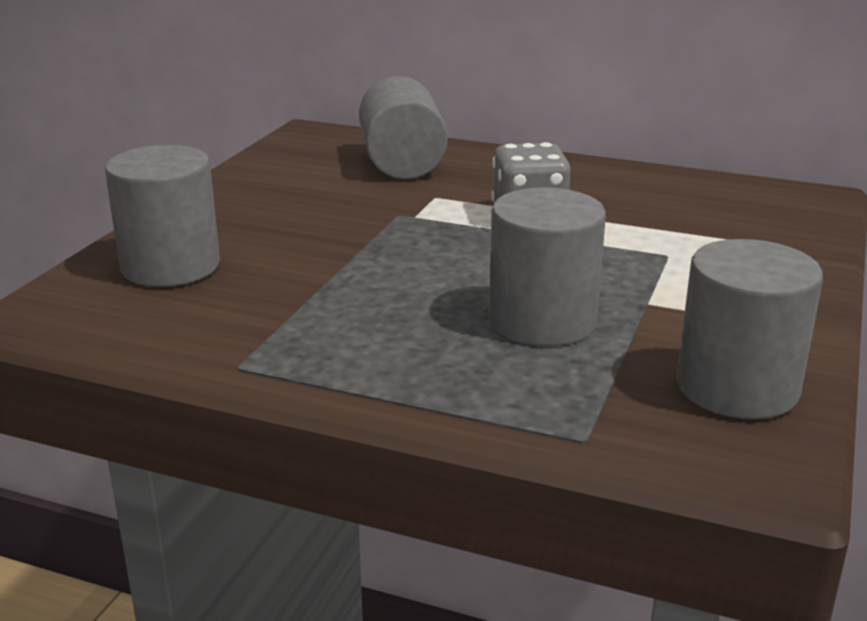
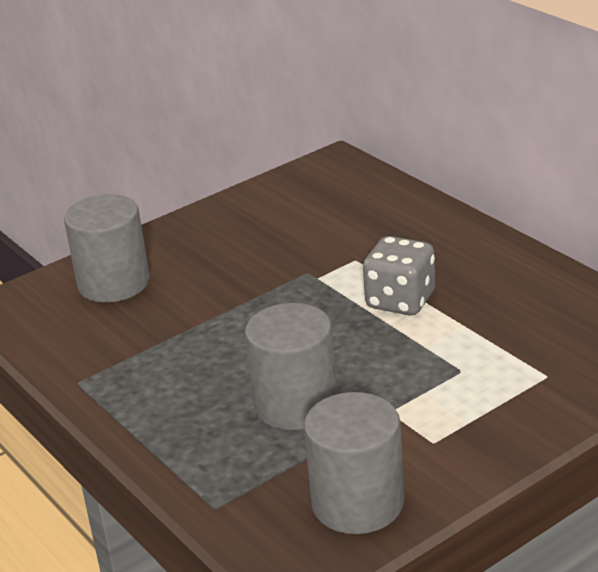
camera: 35 degrees right, 5 degrees up
(402, 164) = (368, 216): grey cylinder -> none

